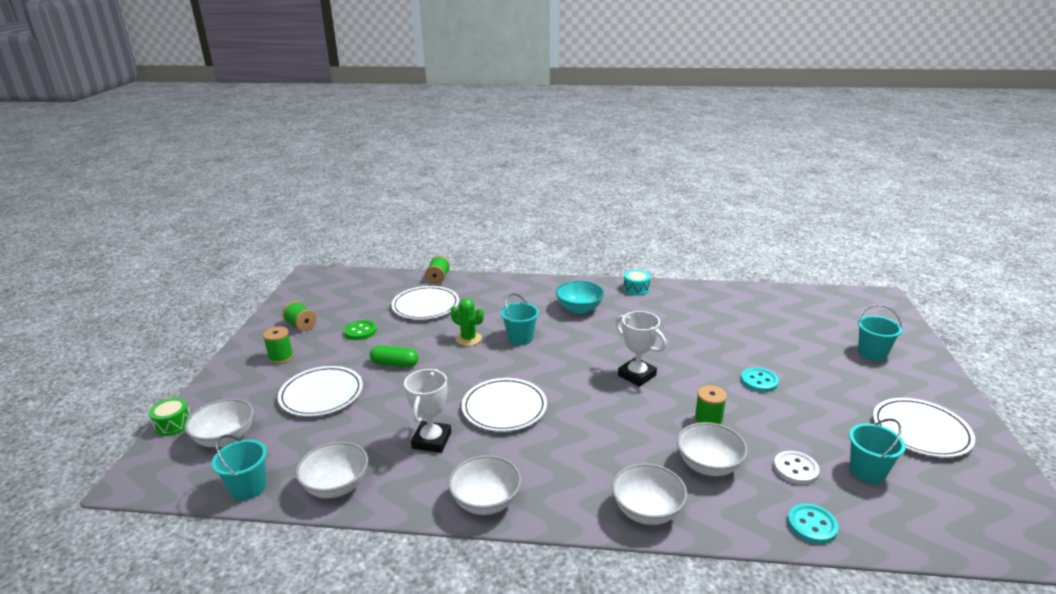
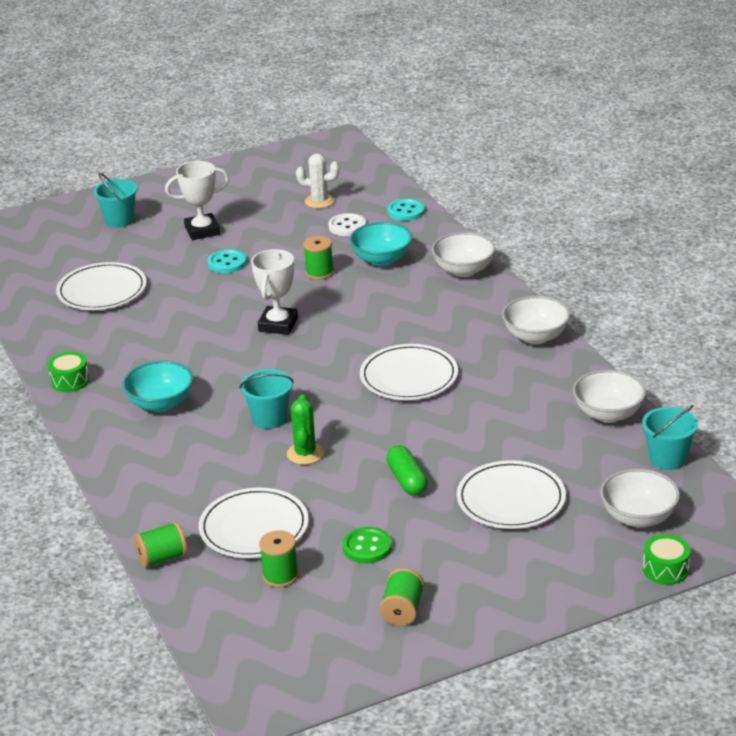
camera: 120 degrees left, 5 degrees up
(281, 357) = (484, 576): green spool -> green spool (280, 576)
(431, 440) = (499, 394): white trophy -> white trophy (202, 231)
(636, 289) = (70, 381): turquoise drum -> green drum
(708, 465) = (381, 259): white bowl -> turquoise bowl
(867, 471) = (319, 201): turquoise bucket -> white cactus
(921, 430) = (239, 188): white plate -> white plate (102, 291)

